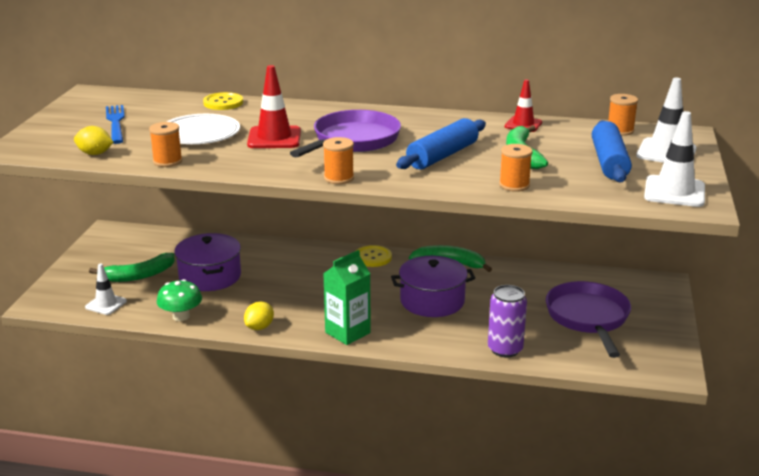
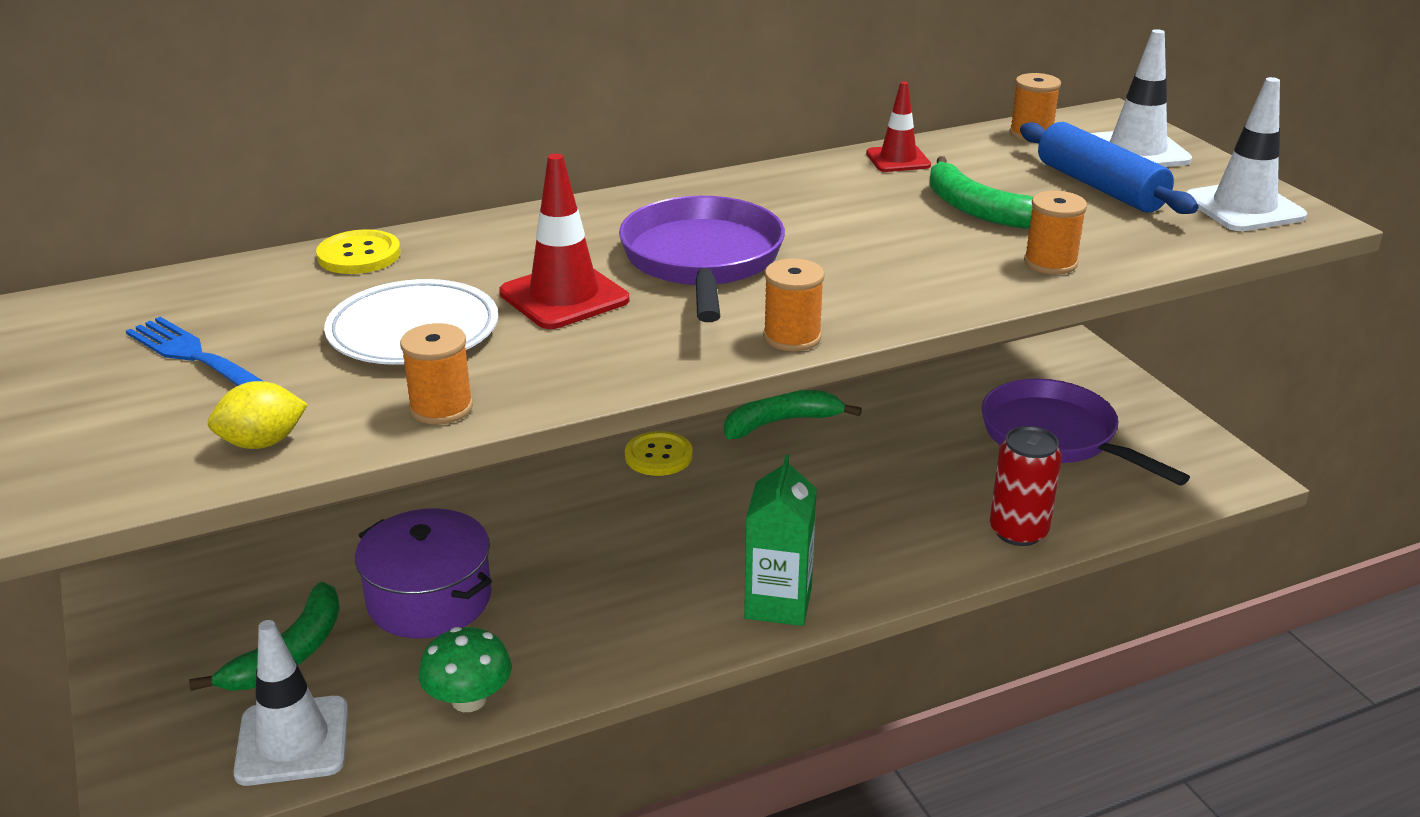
camera: 35 degrees left, 5 degrees up
(106, 304) = (292, 741): white traffic cone -> white traffic cone, size x1.55
(259, 327) = (630, 657): yellow lemon -> none
(432, 301) = (832, 495): purple pot -> none
(442, 156) = (877, 246): blue rolling pin -> none
(505, 349) = (1018, 531): purple can -> red can

